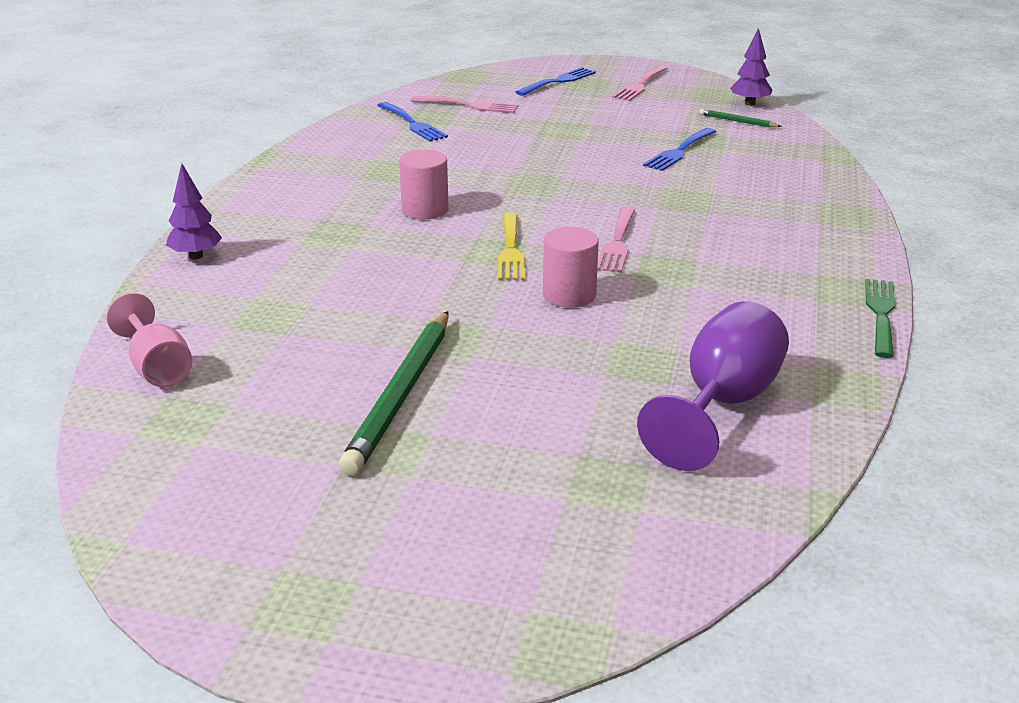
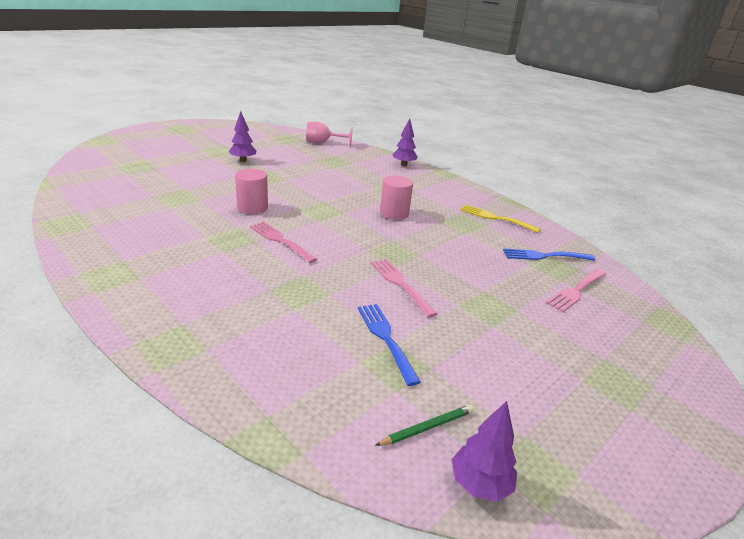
camera: 120 degrees right, 0 degrees up
(401, 394) = (243, 160): green pencil -> purple tree
(511, 250) = (317, 214): yellow fork -> yellow fork (495, 218)
(558, 81) = (634, 368): blue fork -> none
(640, 85) = (600, 423): pink fork -> pink fork (400, 284)
(722, 404) = (121, 197): purple goblet -> none
(880, 314) = (72, 269): green fork -> none

